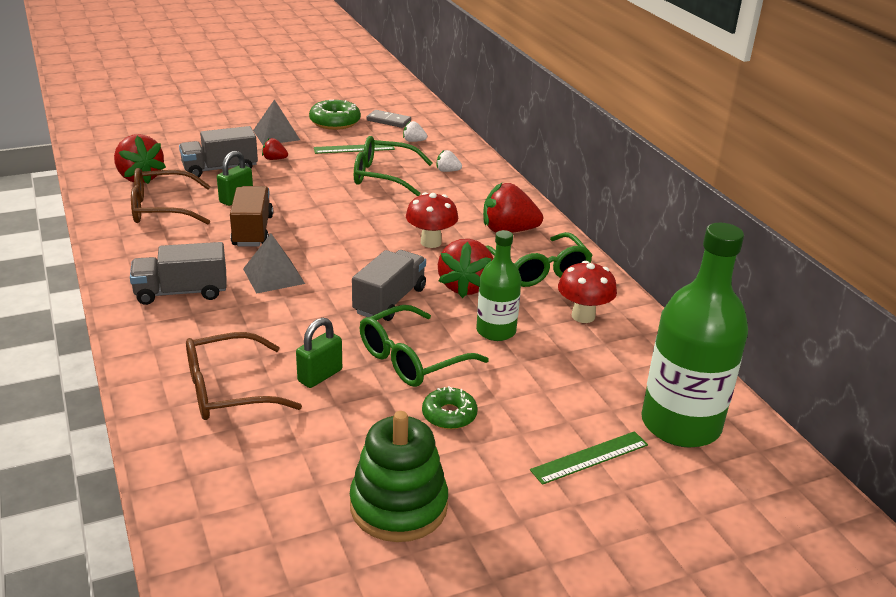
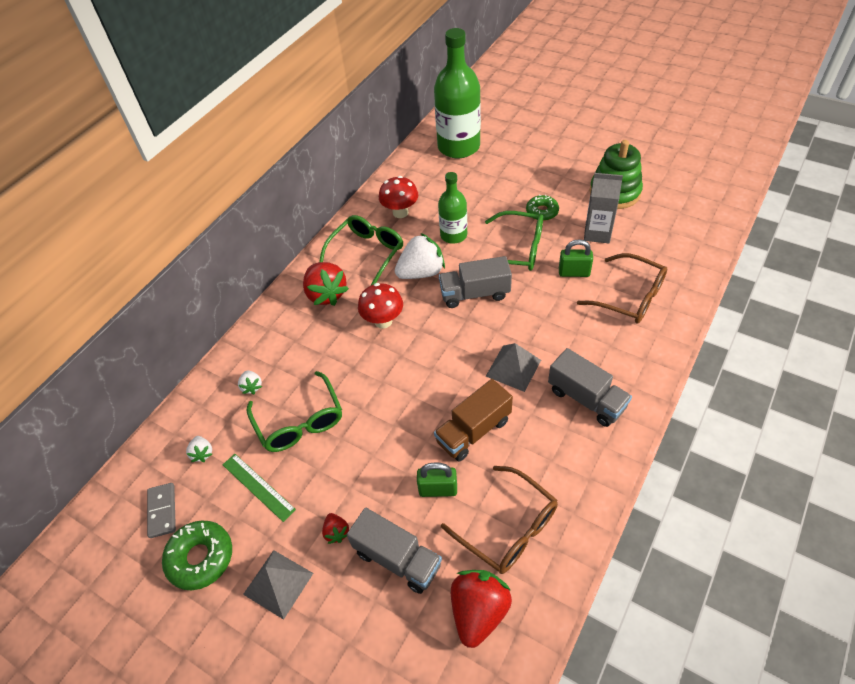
camera: 120 degrees left, 20 degrees up
(349, 434) = (597, 233): none -> grey carton
(465, 286) = (421, 272): red strawberry -> white strawberry
(590, 457) = (514, 160): green ruler -> none

